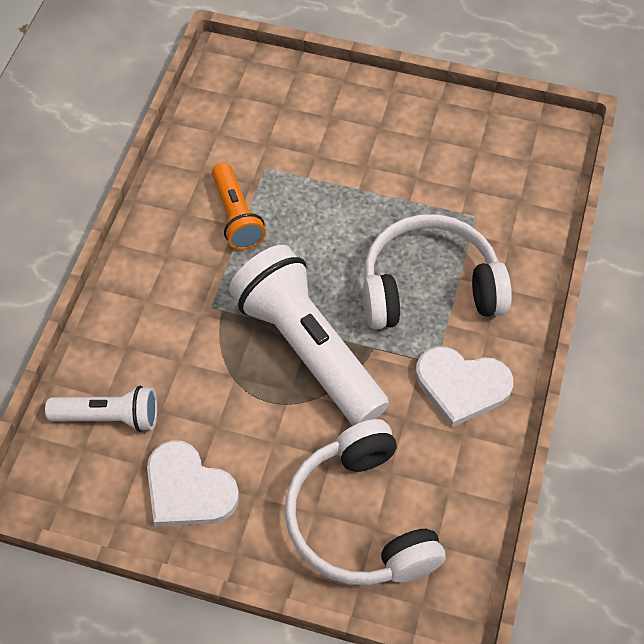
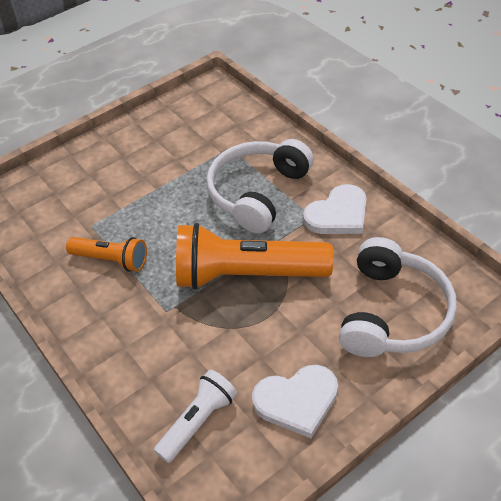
camera: 50 degrees left, 10 degrees down
(307, 349) = (247, 275): white flashlight -> orange flashlight
(361, 519) = (392, 313): white headphones -> white headphones turned 90 degrees counterclockwise

